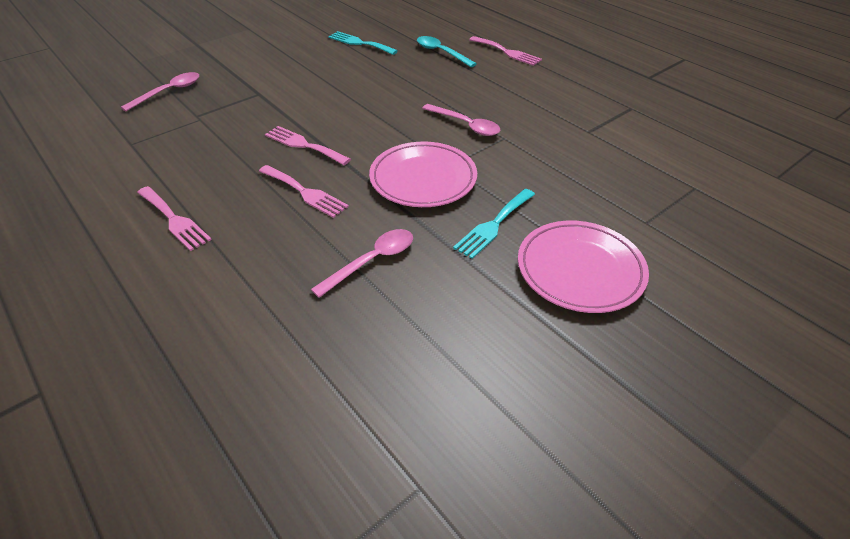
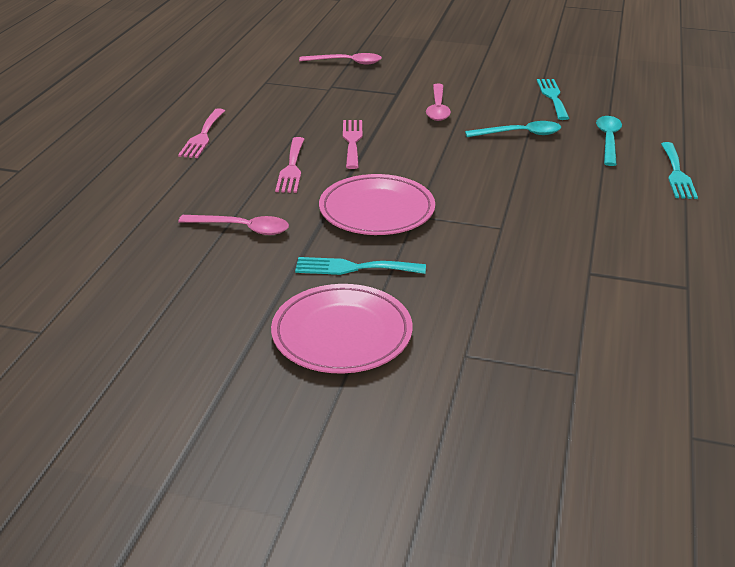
camera: 55 degrees right, 10 degrees down
(392, 76) = (520, 134): none -> turquoise spoon
(465, 125) = (492, 200): pink spoon -> pink spoon (438, 108)
(507, 52) = (677, 173): pink fork -> turquoise fork

